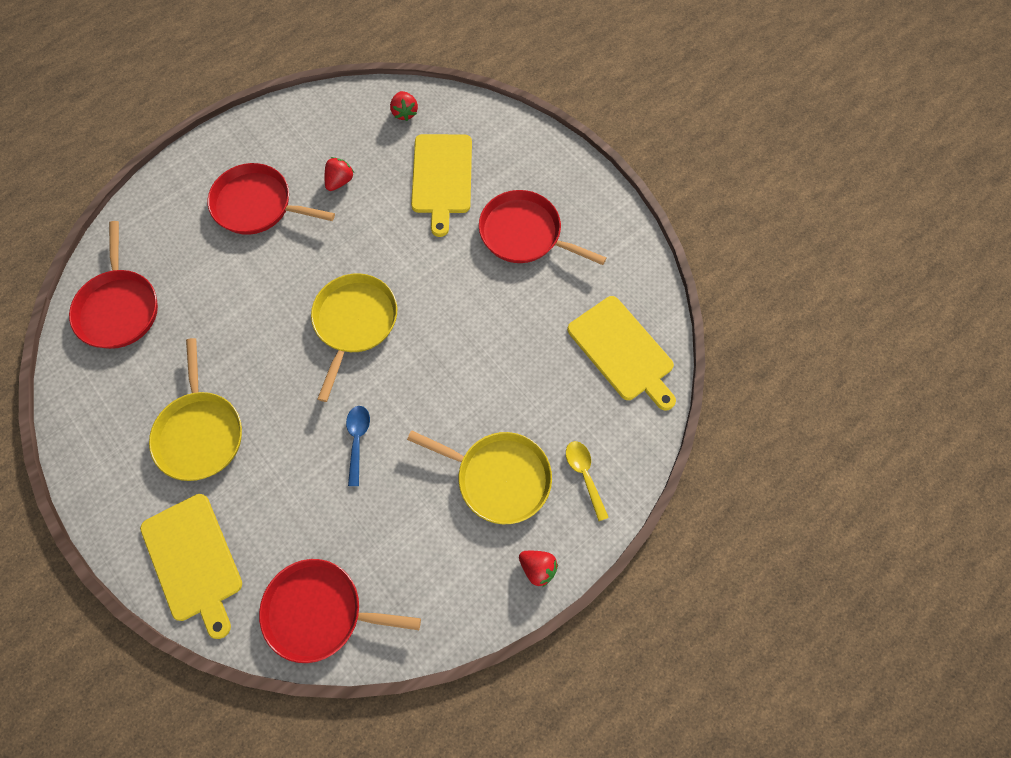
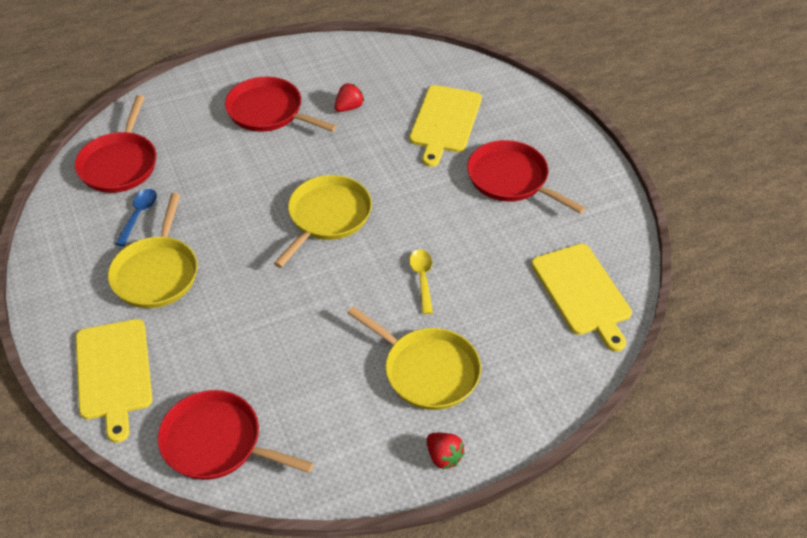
camera: 15 degrees right, 20 degrees down
(357, 440) = (299, 310): blue spoon -> blue spoon (139, 215)
(405, 113) = (425, 67): red strawberry -> none
(584, 475) = (514, 388): yellow spoon -> yellow spoon (422, 278)

